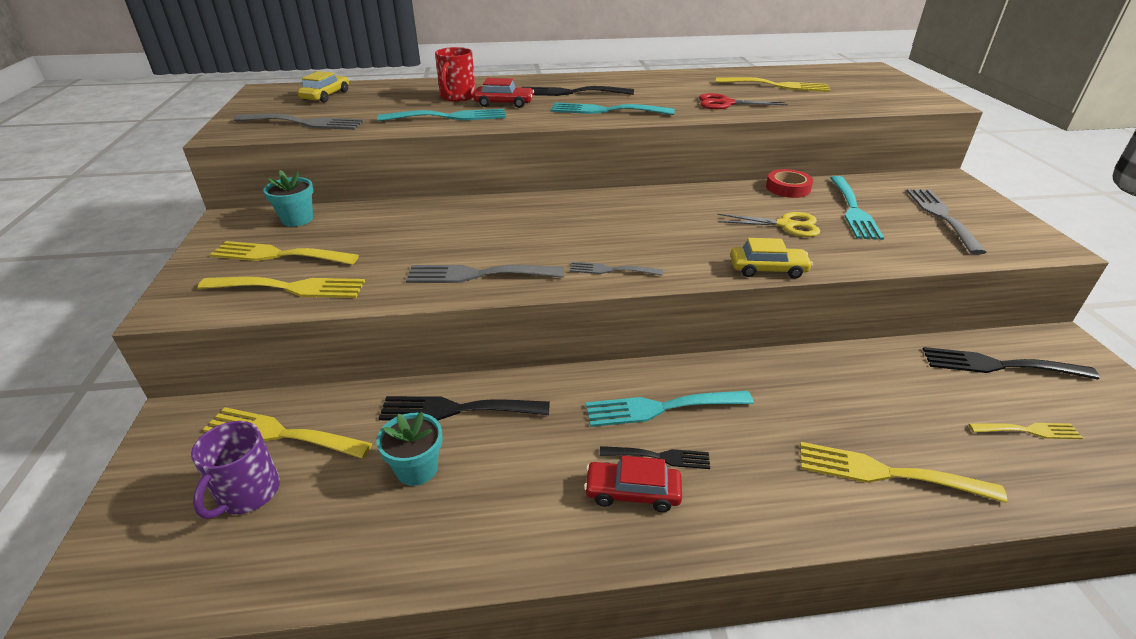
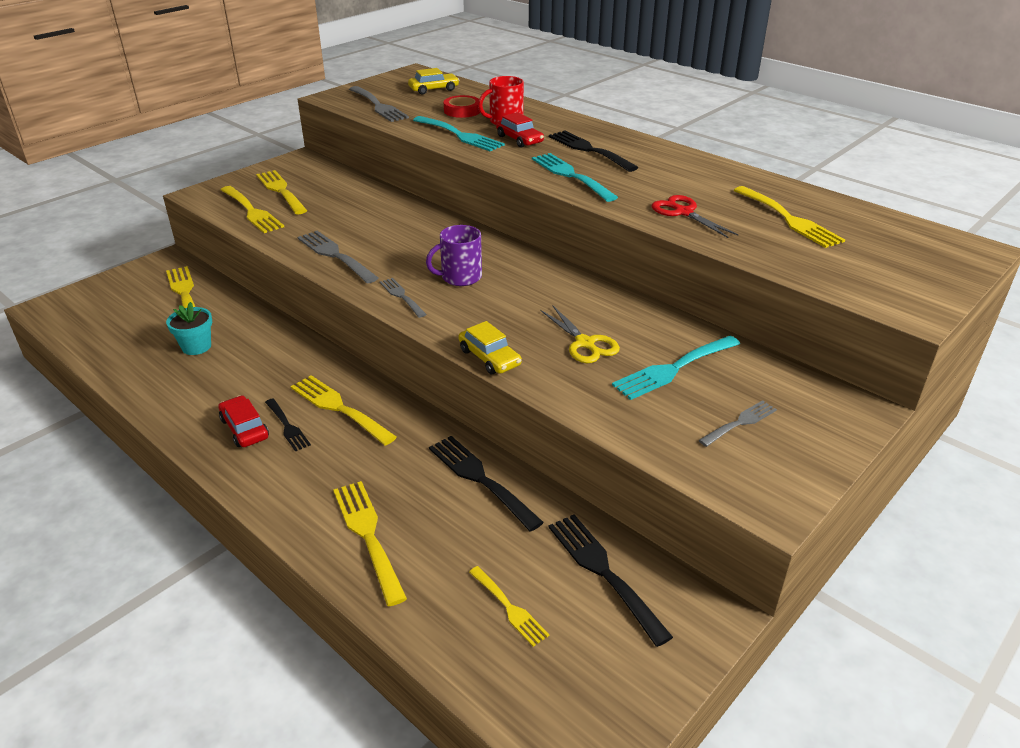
camera: 50 degrees right, 0 degrees up
(247, 493) = (136, 309): purple mug -> purple mug (460, 277)
(297, 219) = (327, 174): turquoise flower pot -> none
(457, 409) = (258, 334): black fork -> black fork (480, 479)
(661, 408) = (339, 408): turquoise fork -> yellow fork
(788, 188) = (669, 323): red tape -> red tape (462, 111)
(941, 216) = (740, 422): grey fork -> grey fork, size x0.60

